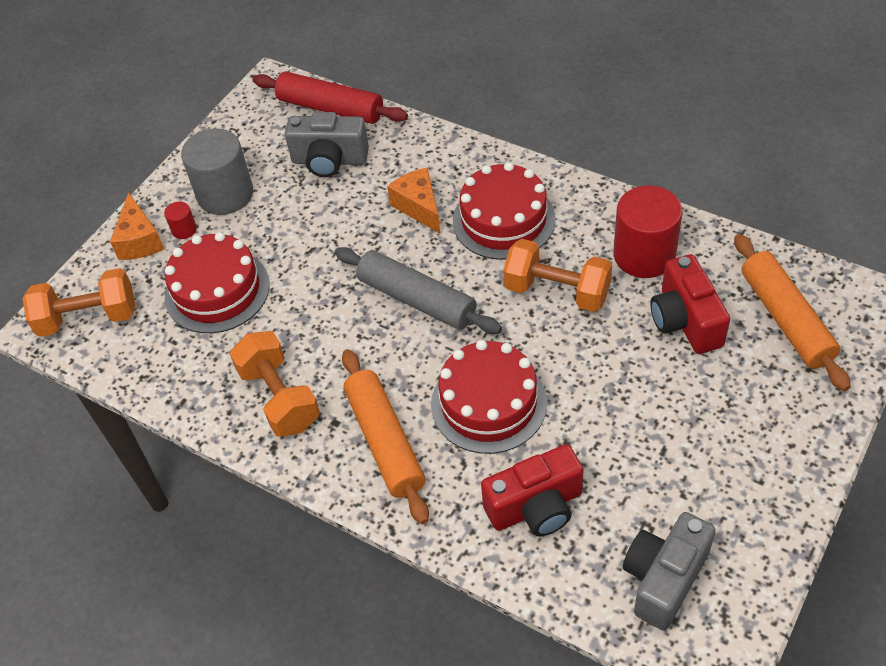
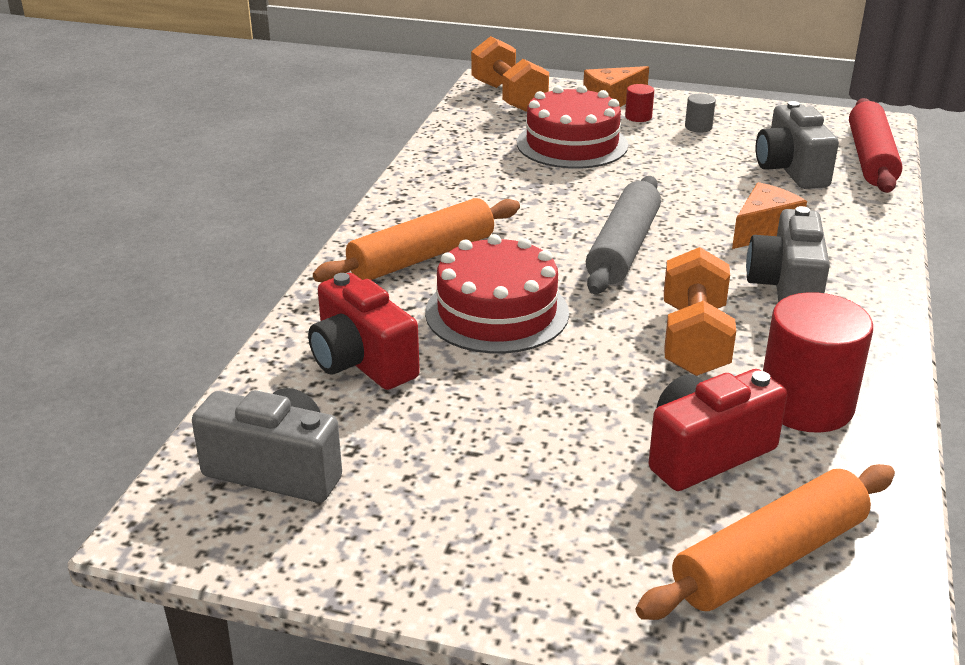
camera: 70 degrees right, 20 degrees down
(225, 194) = (698, 127): grey cylinder -> grey cylinder, size x0.44
(279, 398) = (456, 194): orange dumbbell -> none
(503, 220) = (786, 288): red cake -> grey camera

